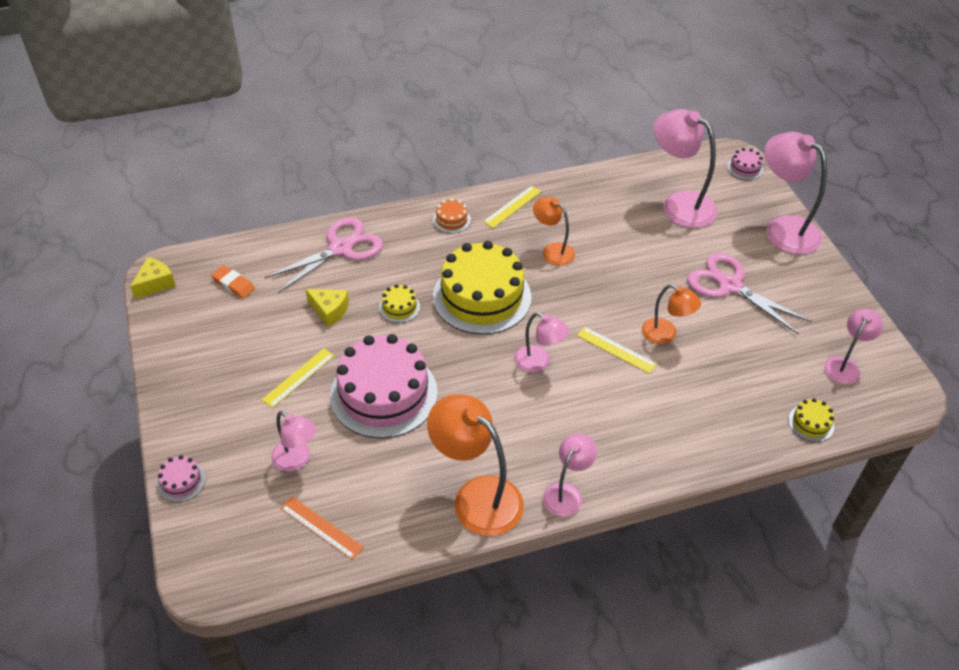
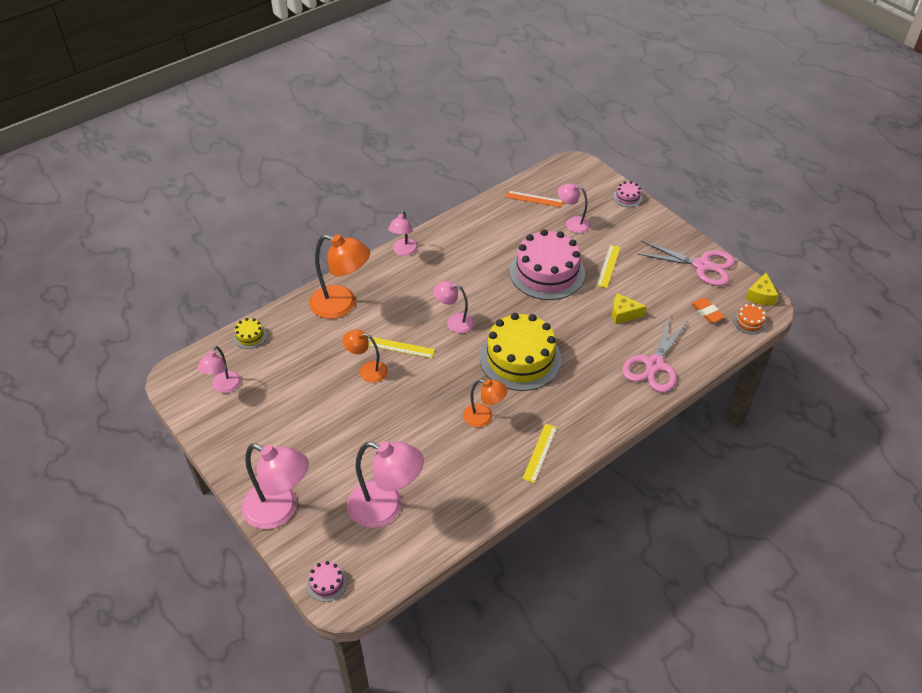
camera: 160 degrees right, 0 degrees up
(233, 284) = (707, 312): orange eraser -> orange eraser turned 45 degrees clockwise
(399, 307) = (576, 331): yellow cake -> none
(451, 220) = (584, 420): orange cake -> orange cake (749, 322)
(476, 496) = (456, 235): orange lamp -> orange lamp (342, 305)
(729, 285) = (323, 430): pink scissors -> pink scissors (702, 266)

